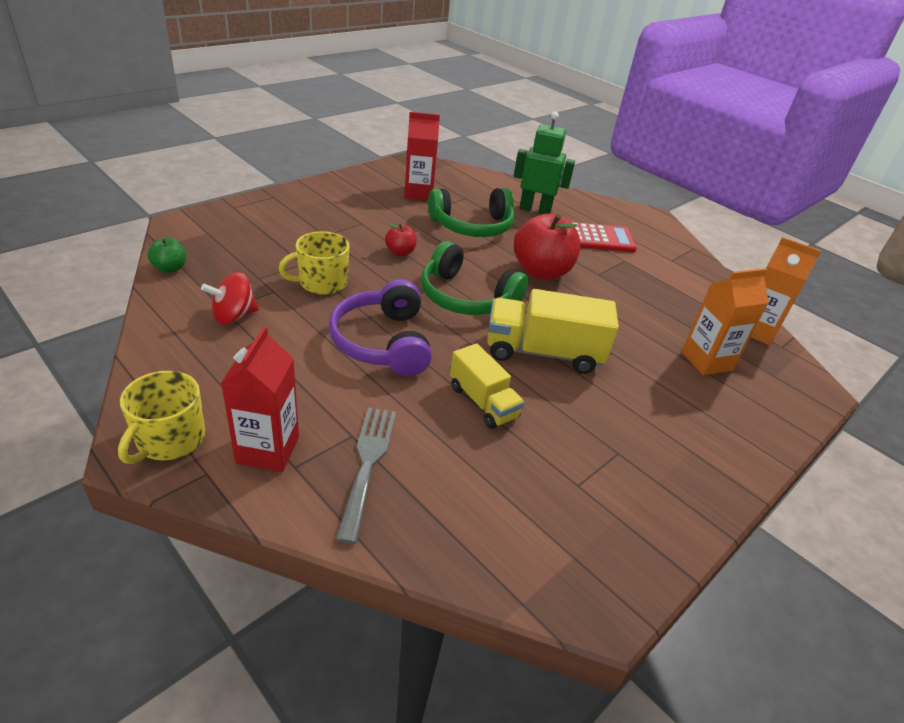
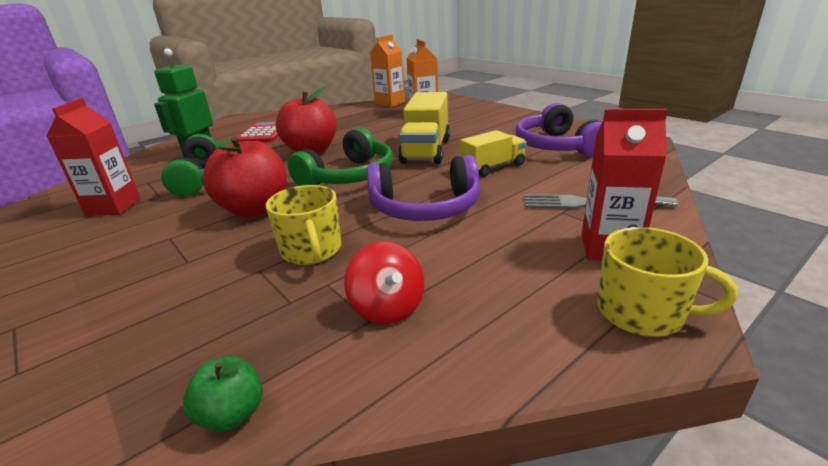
camera: 80 degrees left, 10 degrees down
(400, 252) = (255, 209): red apple -> red apple, size x2.07
(562, 481) = (557, 146): none -> purple headphones

